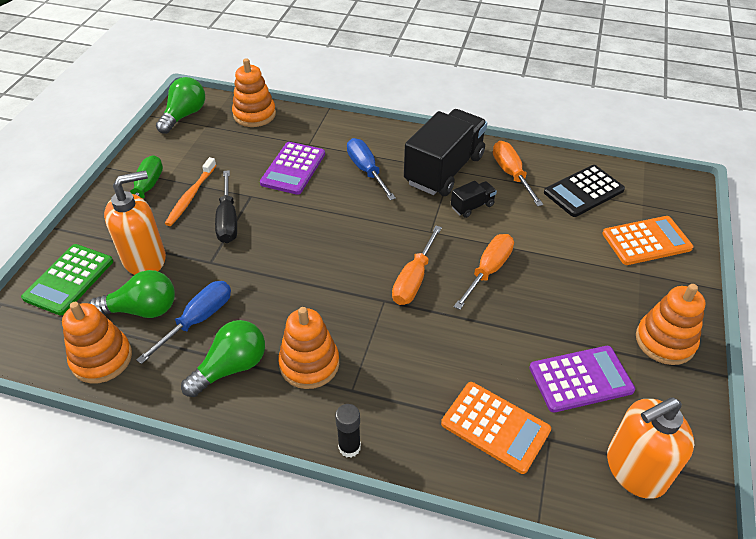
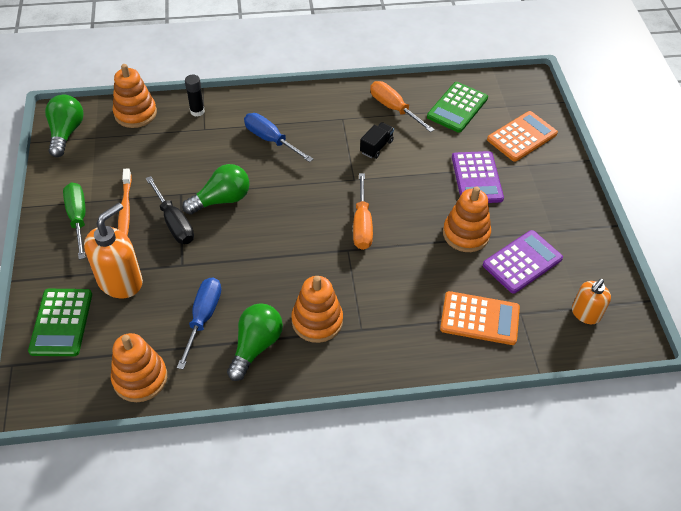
camera: 25 degrees left, 5 degrees up
(142, 310) = (148, 326): green light bulb -> green light bulb (222, 200)
(293, 168) = (204, 157): purple calculator -> purple calculator (477, 178)
(349, 447) = (383, 372): black glue stick -> black glue stick (197, 111)
(444, 170) = (336, 120): black truck -> none
(488, 271) = (416, 199): orange screwdriver -> none
(583, 191) = (457, 107): black calculator -> green calculator
(635, 470) = (585, 314): orange soap dispenser -> orange soap dispenser, size x0.61
(665, 341) = (567, 213): orange stacking toy -> orange stacking toy (466, 234)

